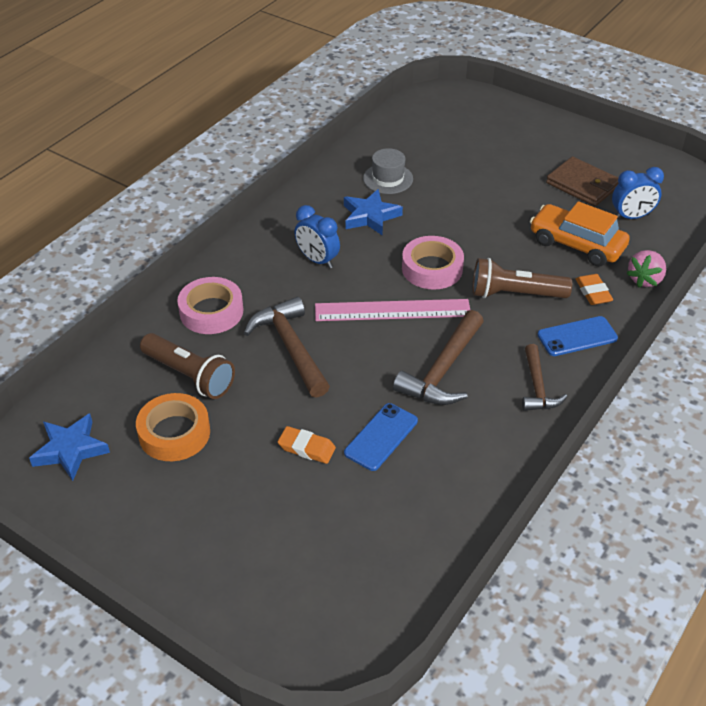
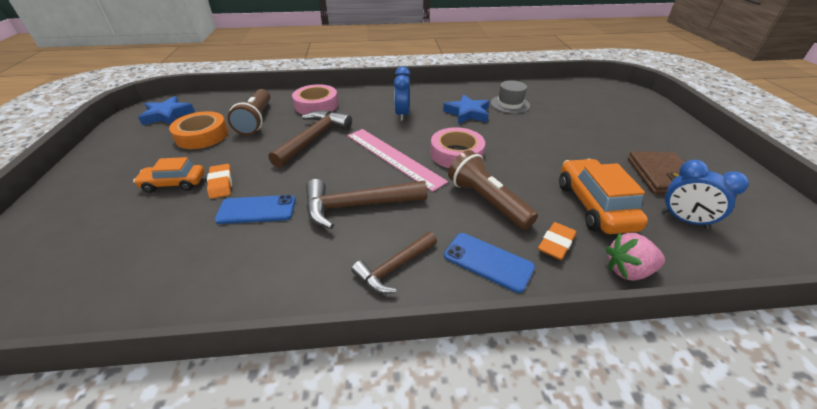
camera: 50 degrees right, 5 degrees down
(266, 483) = (174, 184): none -> orange car

